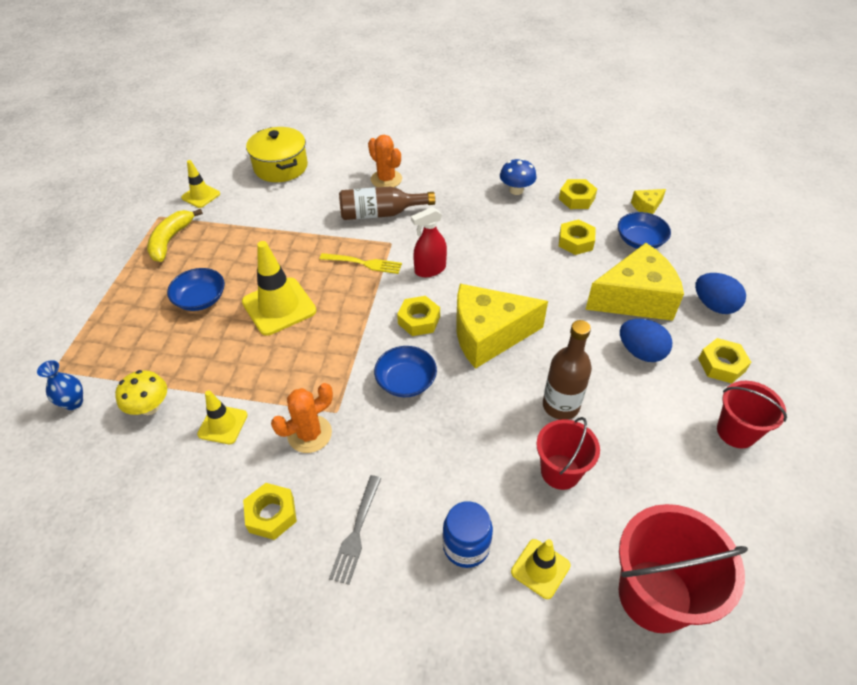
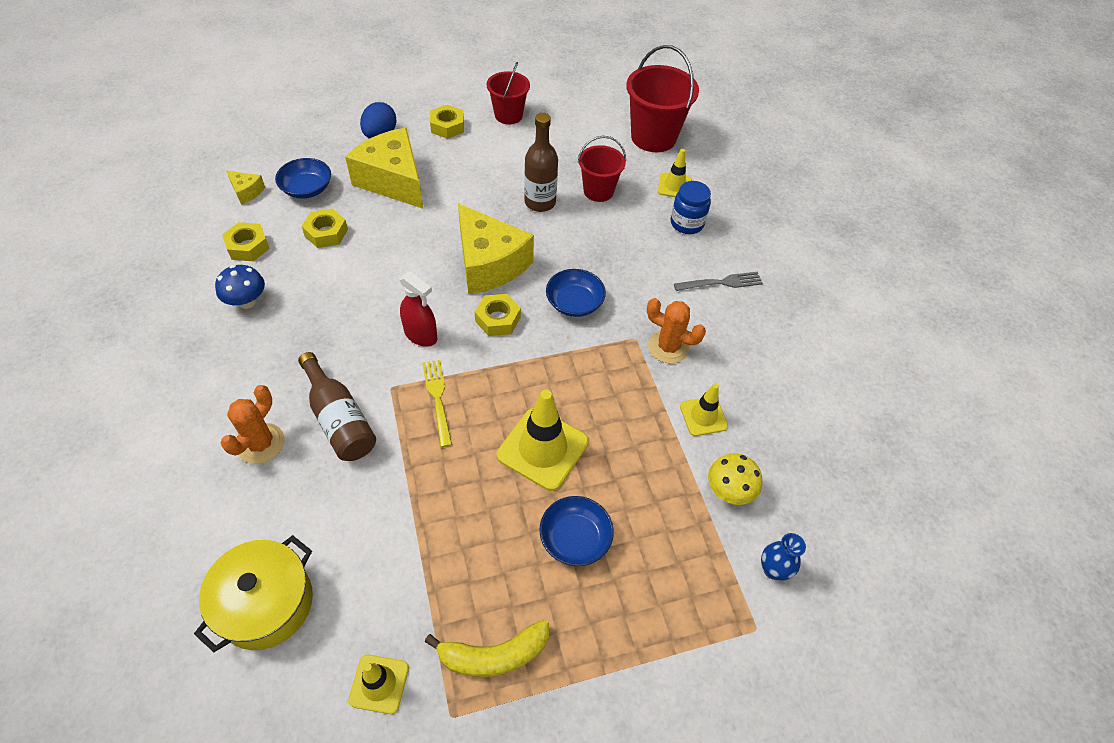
camera: 120 degrees left, 5 degrees up
(271, 514) = (748, 338): yellow nut -> none
(641, 352) = (457, 169): blue egg -> none

